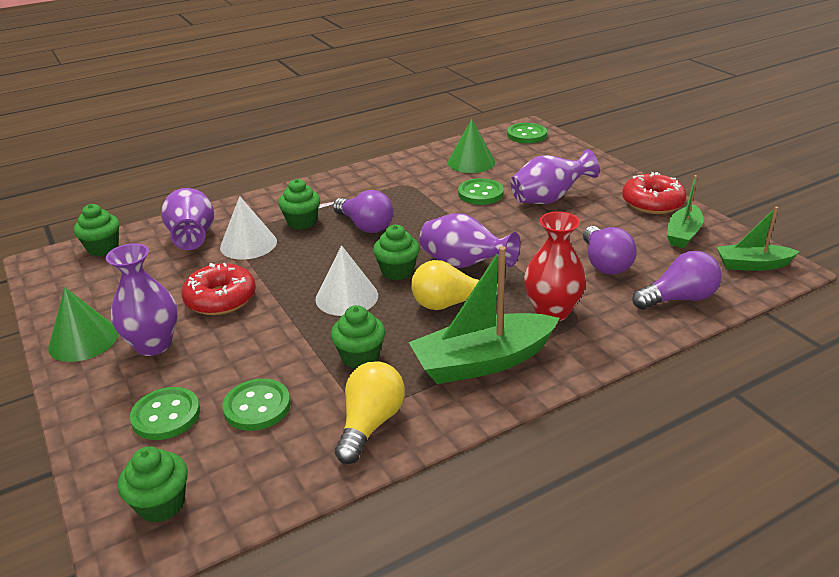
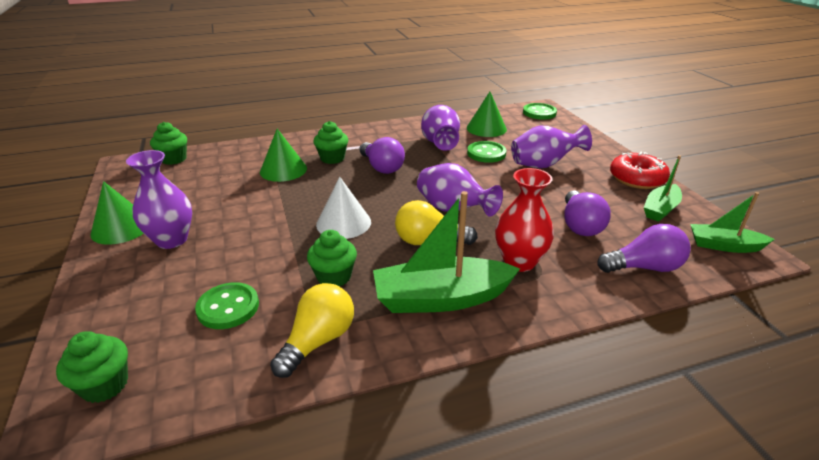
camera: 10 degrees right, 0 degrees up
(166, 415) = (150, 302): green button -> none
(193, 238) = (243, 160): purple vase -> purple vase (440, 144)
(221, 299) = (242, 210): red donut -> none
(248, 244) = (283, 170): white cone -> green cone
(397, 271) = (394, 207): green cupcake -> none

